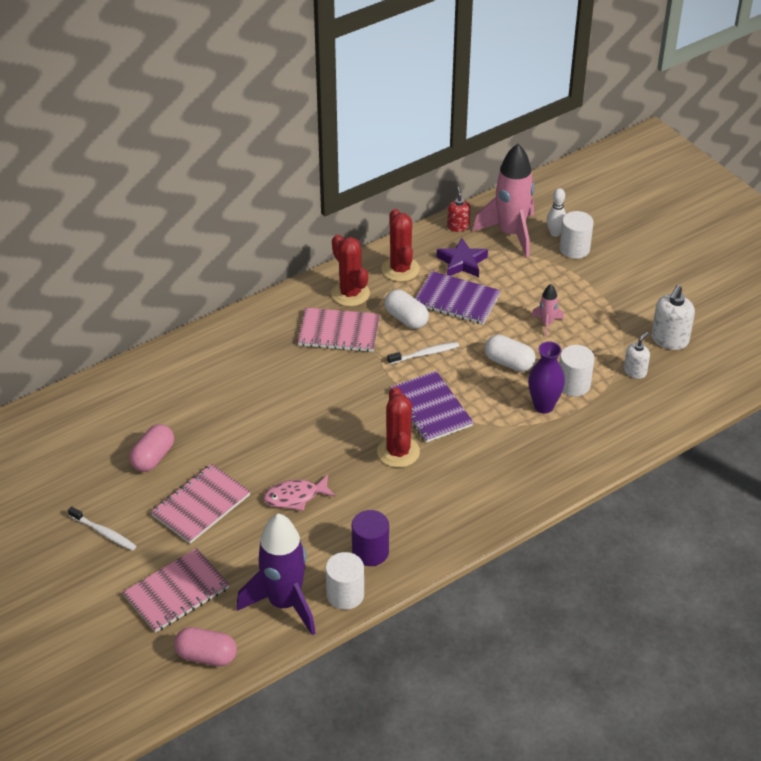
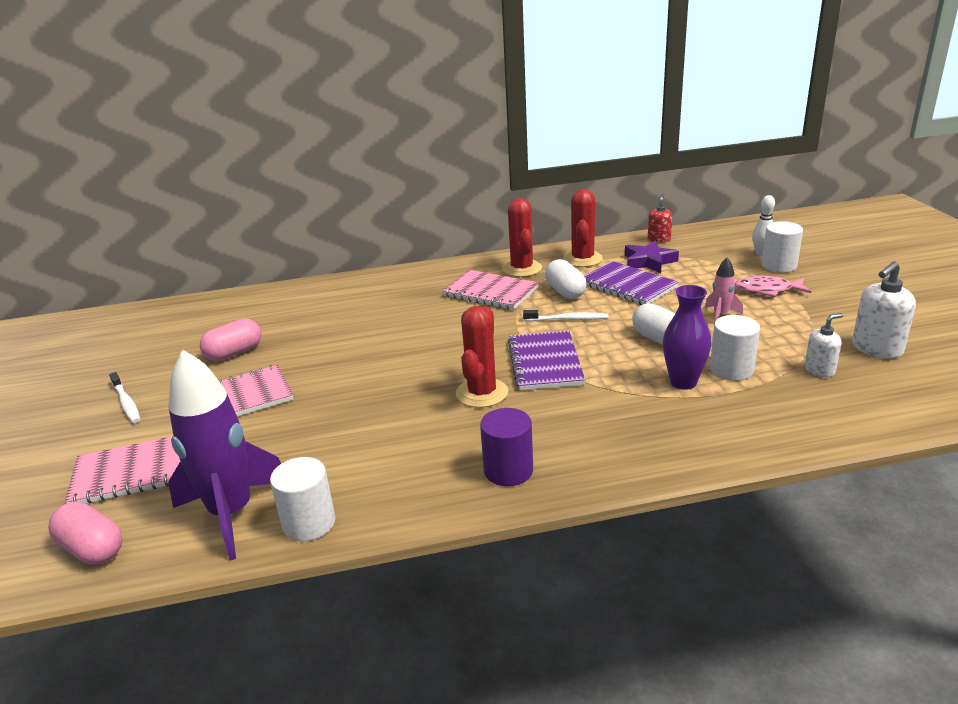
camera: 25 degrees right, 15 degrees down
(295, 497) = (338, 411): pink fish -> pink fish (767, 290)
(370, 552) = (376, 483): purple cylinder -> purple cylinder (508, 470)
(510, 234) = (711, 249): pink rocket -> none

